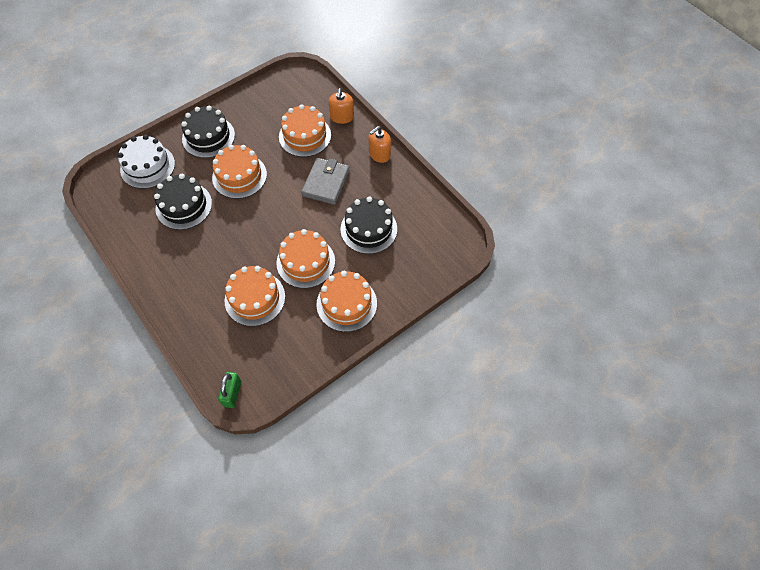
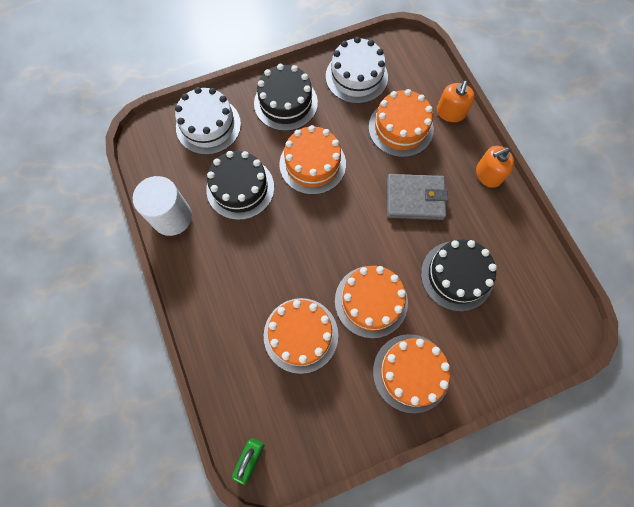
camera: 15 degrees right, 10 degrees up
(131, 239) = (172, 217): none -> white cylinder
(262, 106) = (356, 76): none -> white cake
(326, 183) = (415, 198): grey wallet -> grey wallet turned 60 degrees clockwise

